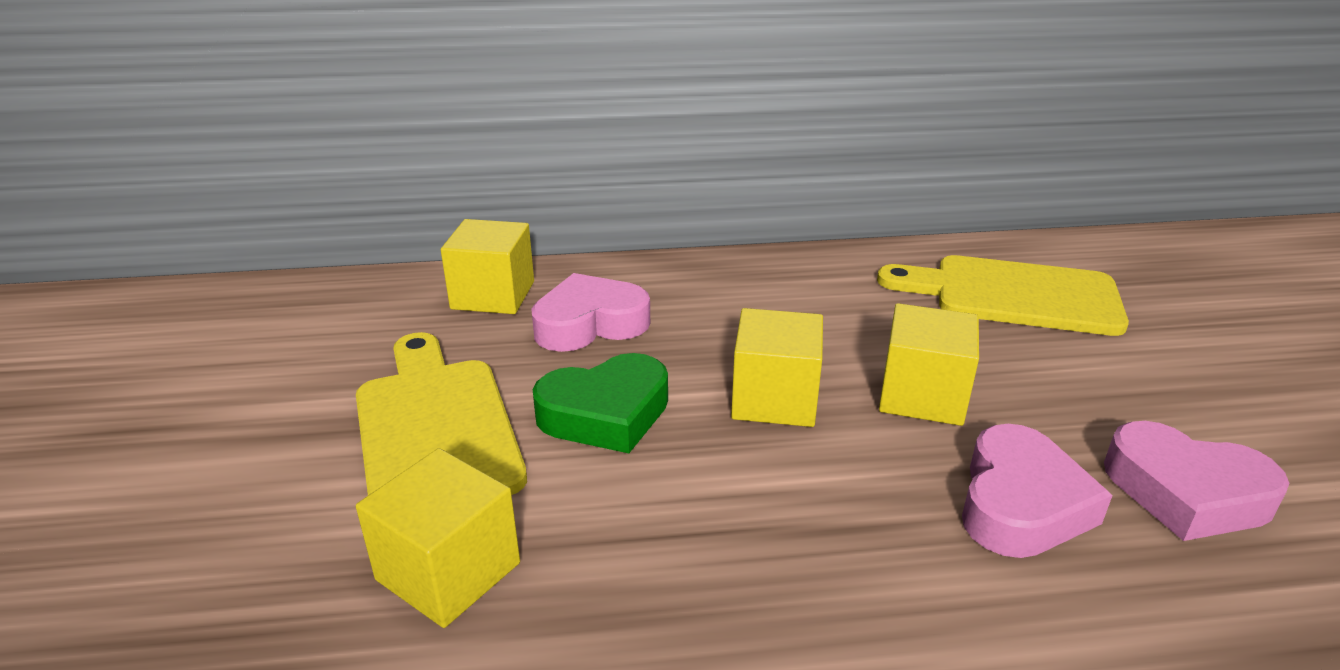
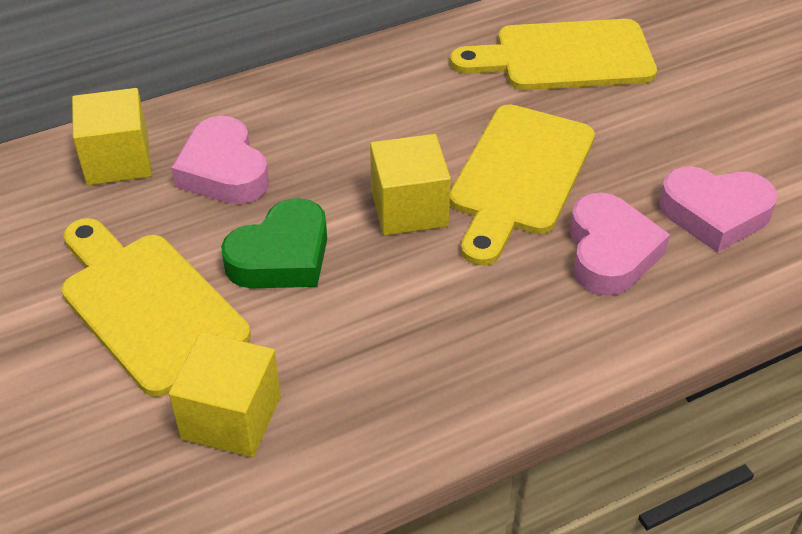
camera: 20 degrees left, 15 degrees up
(590, 324) = (223, 171): pink heart -> pink heart turned 75 degrees counterclockwise
(922, 396) = (519, 177): yellow cube -> yellow cutting board

